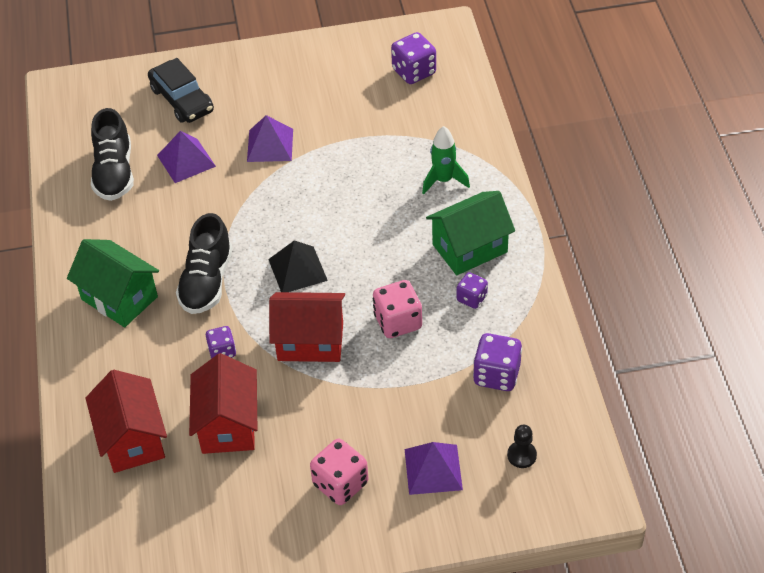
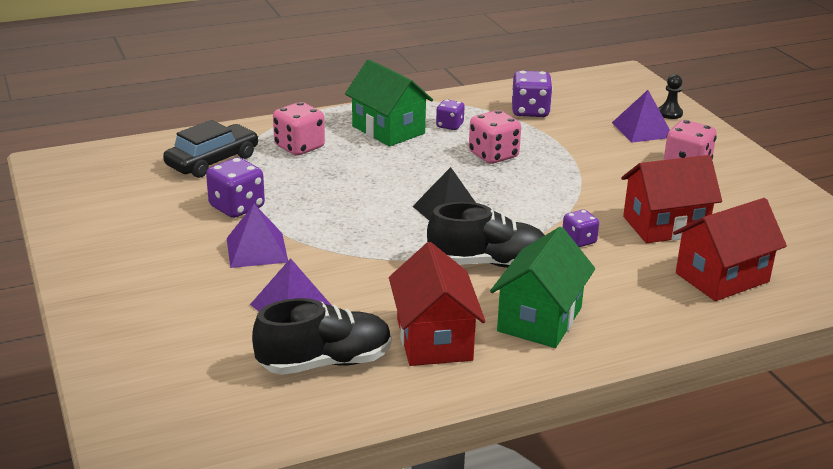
camera: 105 degrees left, 20 degrees down
(182, 100) = (171, 328): black car -> black car (212, 161)
(310, 341) = (539, 195): red house -> red house (434, 339)
(414, 72) = (126, 174): purple dice -> purple dice (237, 207)
(443, 180) = (299, 147): green rocket -> pink dice
(521, 455) = (604, 99): black pawn -> black pawn (670, 113)

